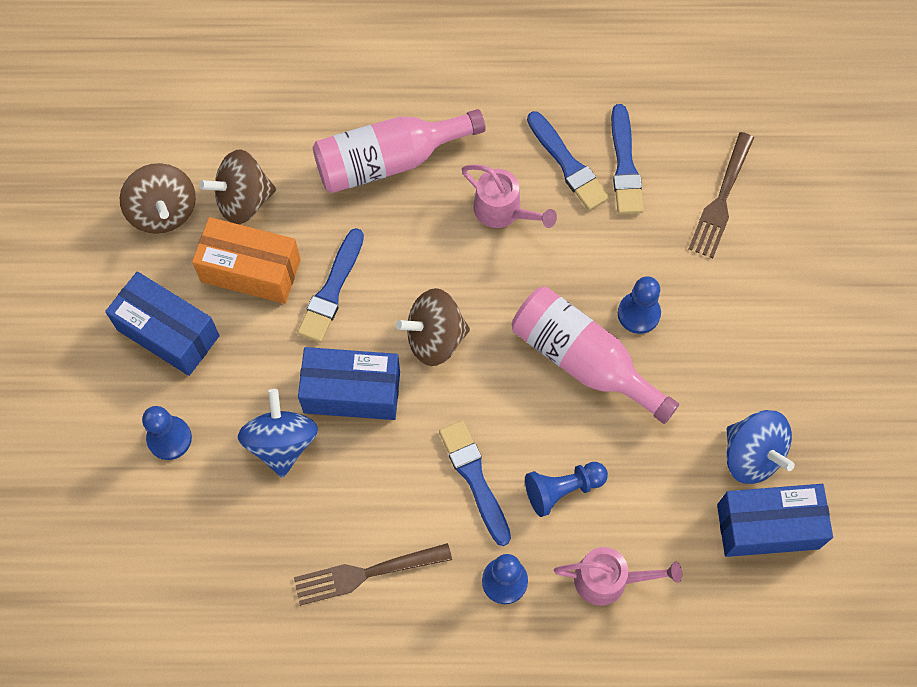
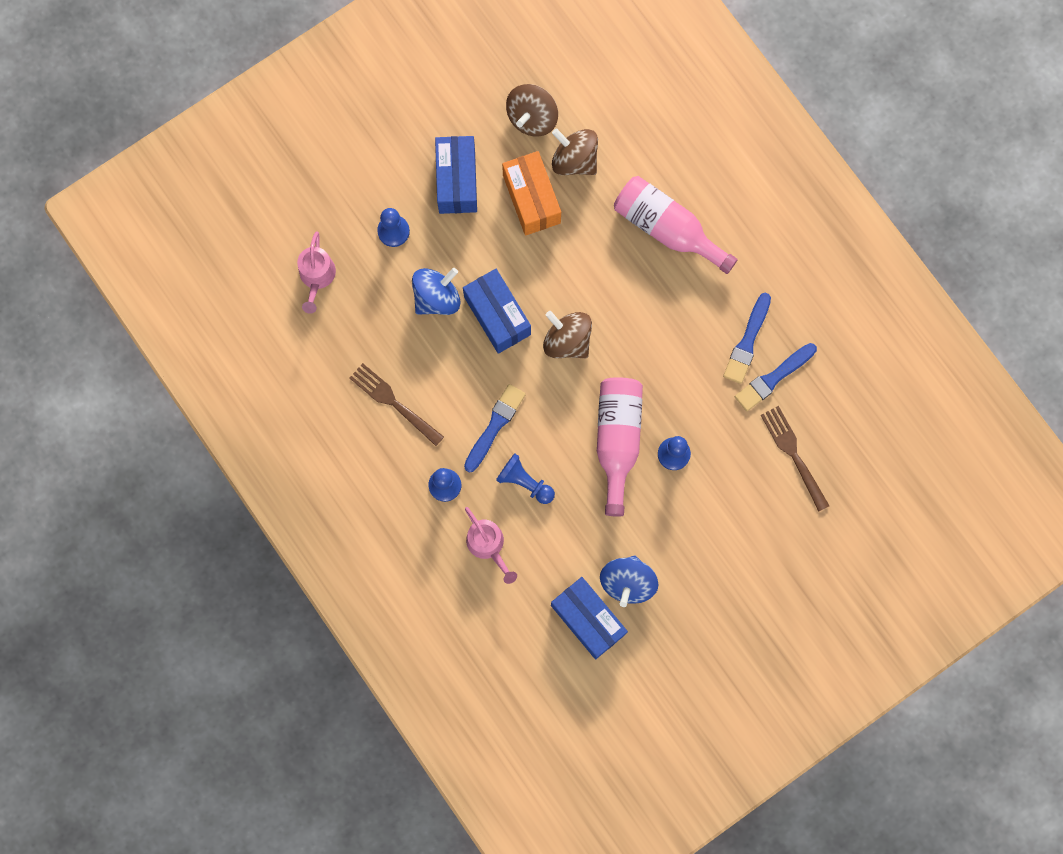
camera: 55 degrees right, 10 degrees up
(332, 290) = (554, 256): blue brush -> none
(503, 211) = (684, 323): pink watering can -> pink watering can (317, 277)
(721, 198) = (794, 455): brown fork -> brown fork turned 75 degrees clockwise

